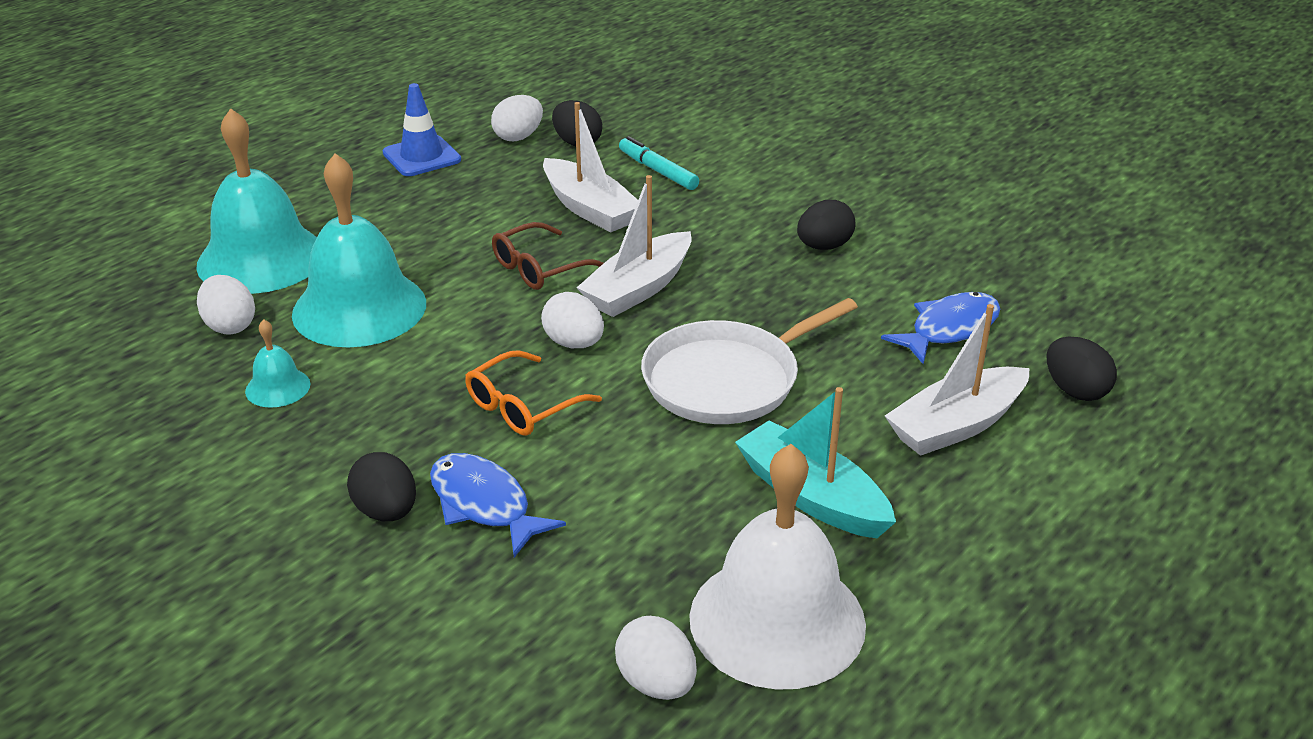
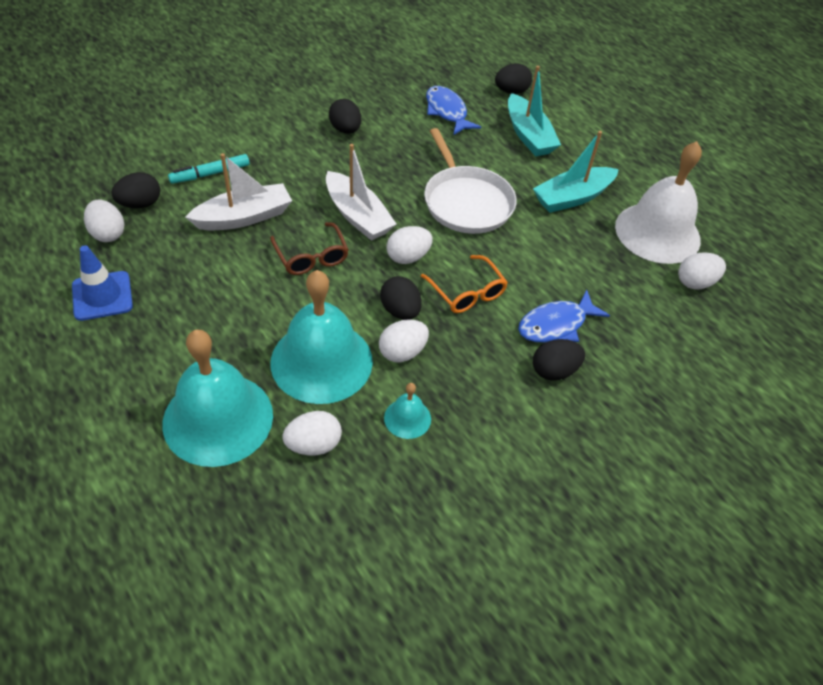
camera: 80 degrees left, 15 degrees up
(389, 366) = (402, 352): none -> white egg
(465, 353) = (400, 311): none -> black egg
(956, 425) = (528, 135): white boat -> turquoise boat

